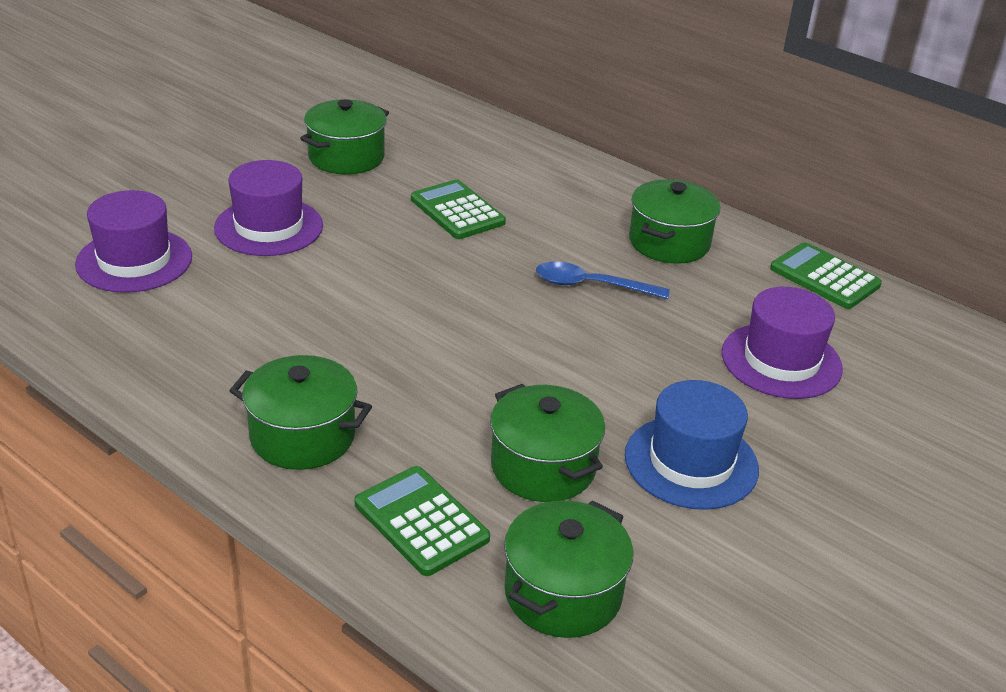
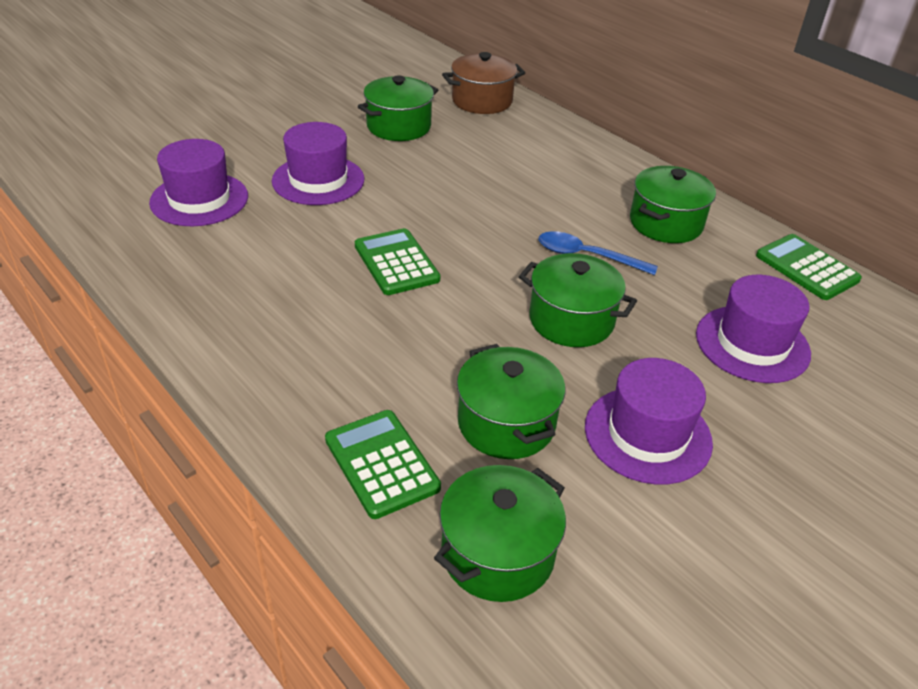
camera: 10 degrees right, 5 degrees up
(302, 436) = (296, 370): green pot -> green pot (571, 320)
(435, 120) = (482, 101): none -> brown pot
(457, 211) = (482, 179): green calculator -> green calculator (396, 263)
(691, 462) = (647, 434): blue hat -> purple hat

